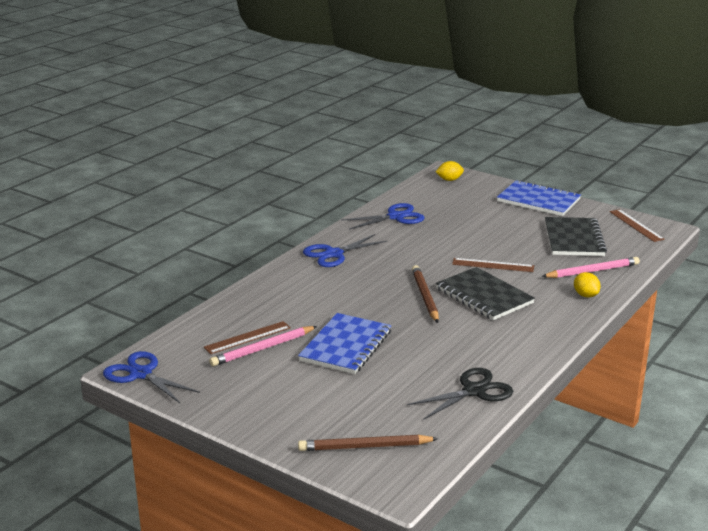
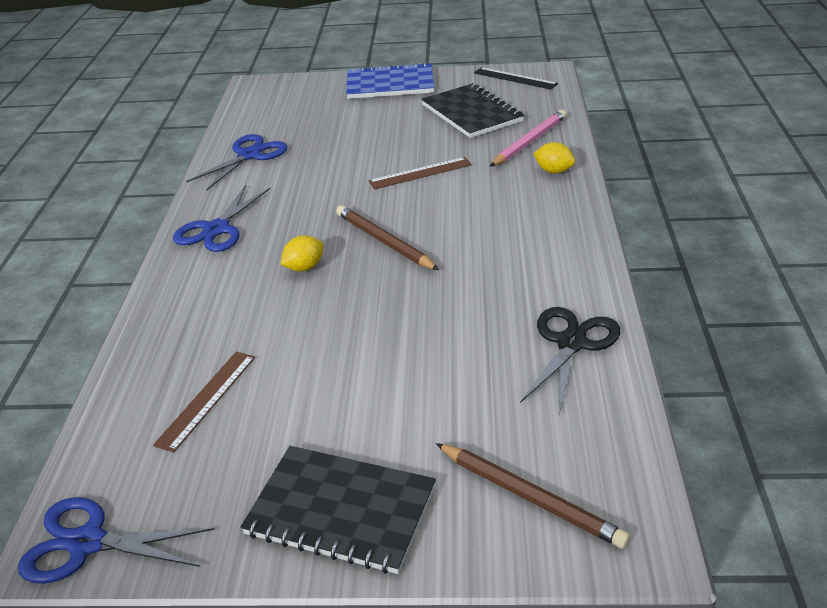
camera: 30 degrees left, 10 degrees up
(262, 349) = (244, 407): pink pencil -> none
(346, 346) = (354, 351): blue notebook -> none
(364, 447) = (530, 497): brown pencil -> brown pencil turned 105 degrees counterclockwise
(449, 180) = (269, 92): yellow lemon -> yellow lemon (304, 267)
(484, 296) = (450, 214): black notebook -> black notebook (341, 511)
(636, 225) = (515, 78): brown ruler -> black ruler

